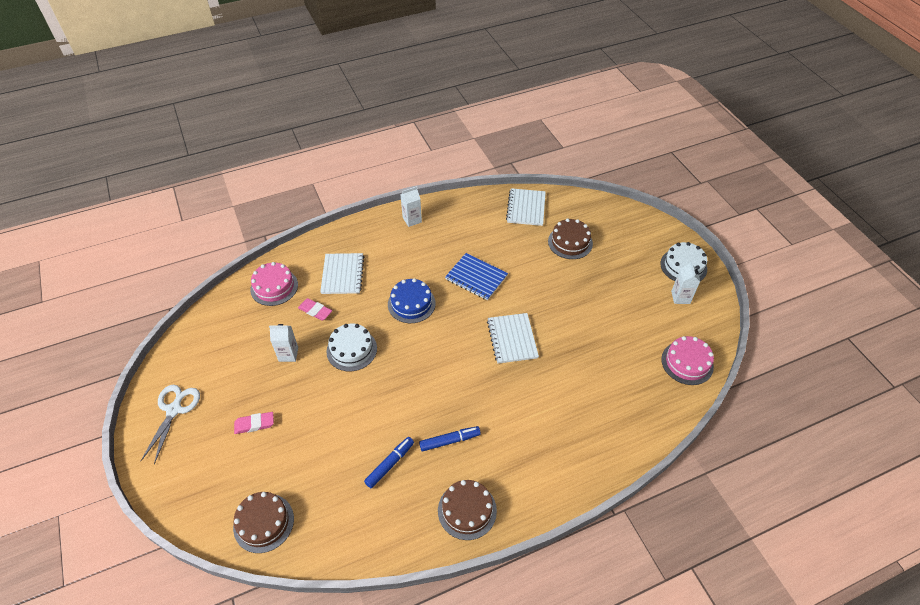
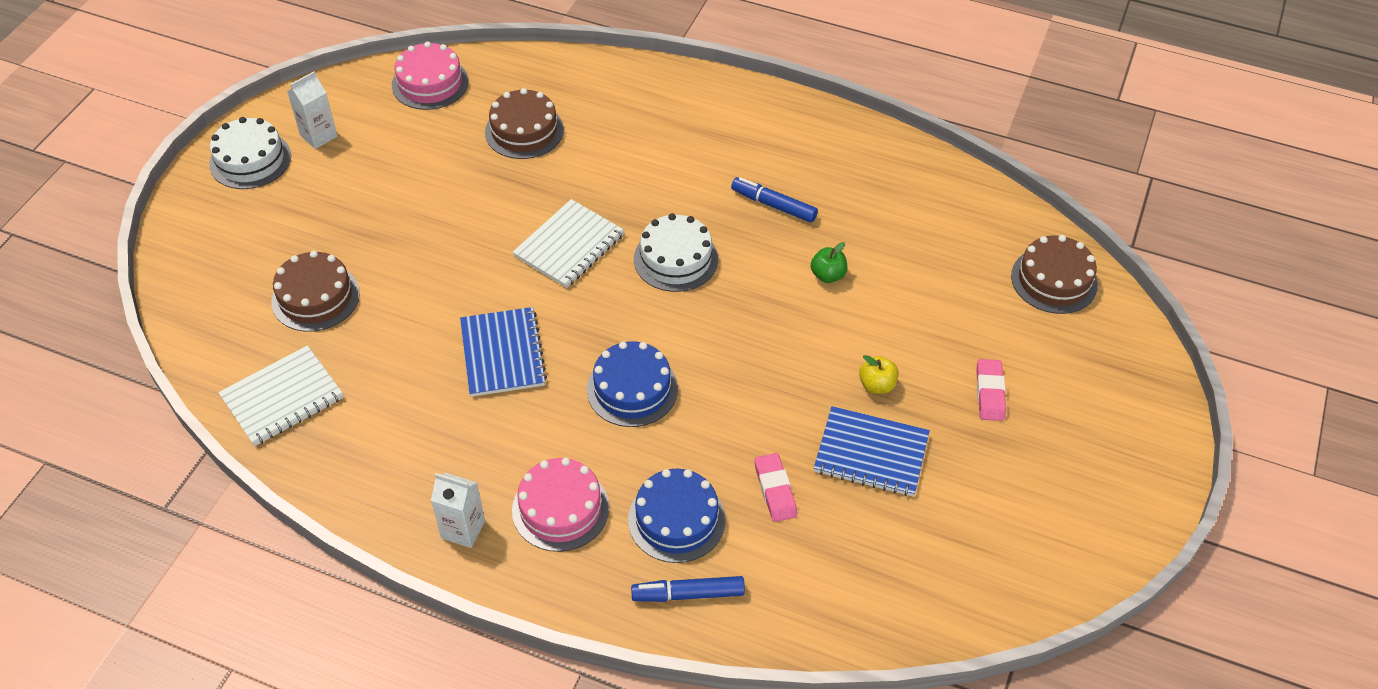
camera: 135 degrees left, 0 degrees up
(174, 410) = (1090, 496): white scissors -> none
(254, 424) = (990, 393): pink eraser -> pink eraser turned 60 degrees clockwise
(274, 287) = (801, 588): pink cake -> pink cake (560, 508)
(288, 354) = (871, 453): white carton -> blue notebook
(311, 386) = (877, 385): none -> yellow apple
(342, 274) = (676, 519): white notebook -> blue cake
(351, 350) = (779, 391): white cake -> white cake (675, 259)
(384, 423) = (827, 275): none -> green apple
(390, 464) = (863, 232): blue marker -> blue marker (688, 594)
(467, 510) = (826, 141): brown cake -> brown cake (524, 131)

